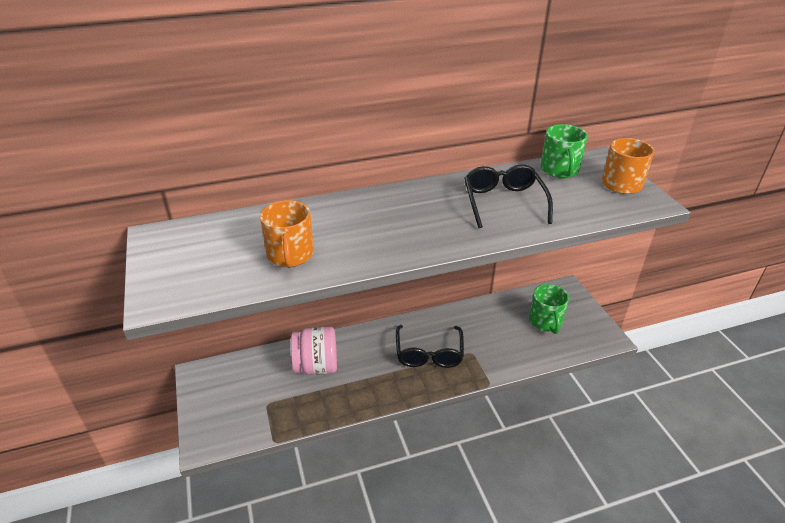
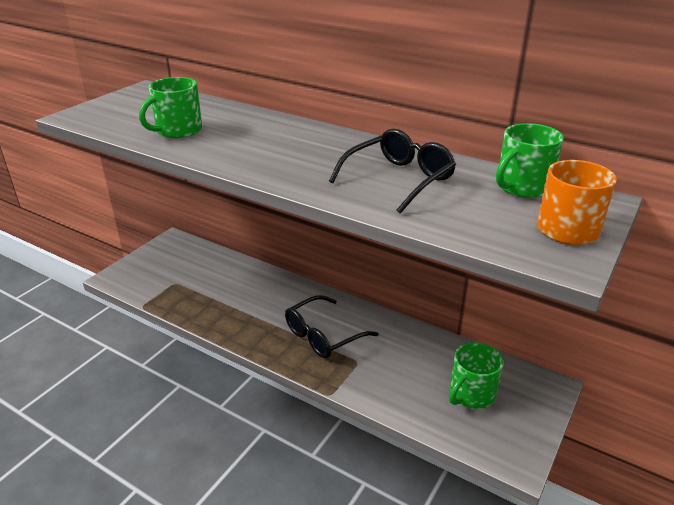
camera: 50 degrees right, 5 degrees down
(290, 255) = (178, 131): orange mug -> green mug
(316, 366) = (237, 284): pink jar -> none

